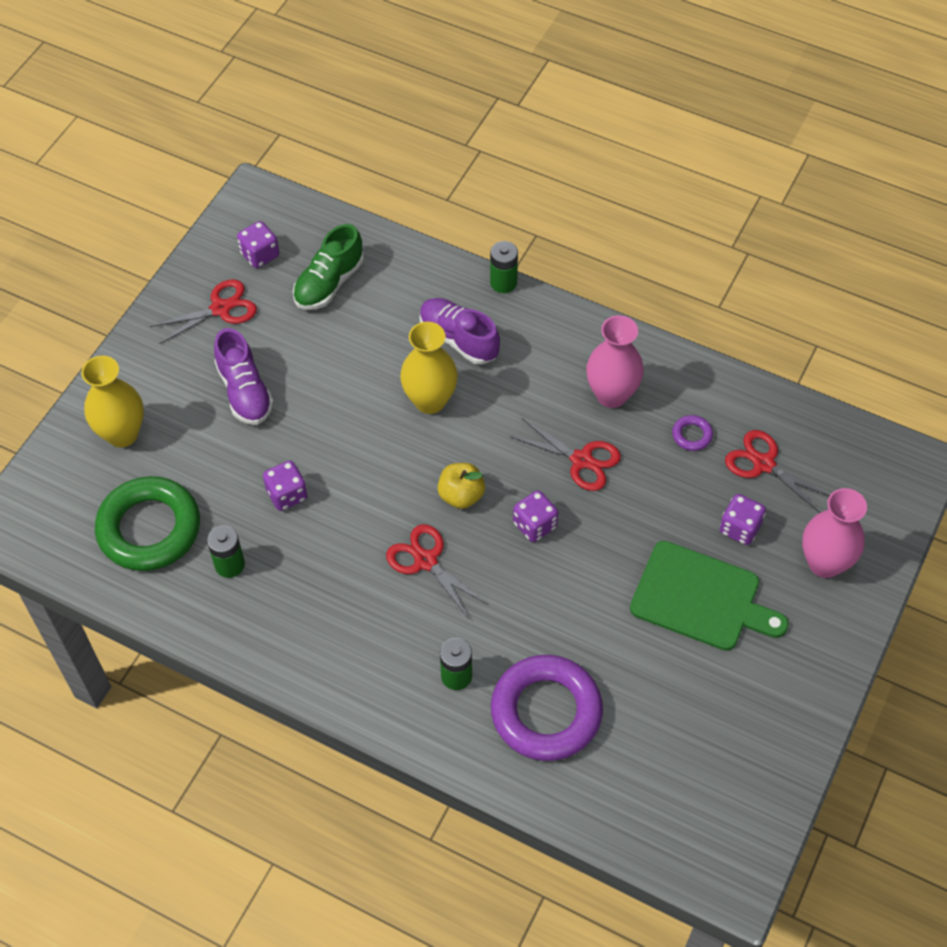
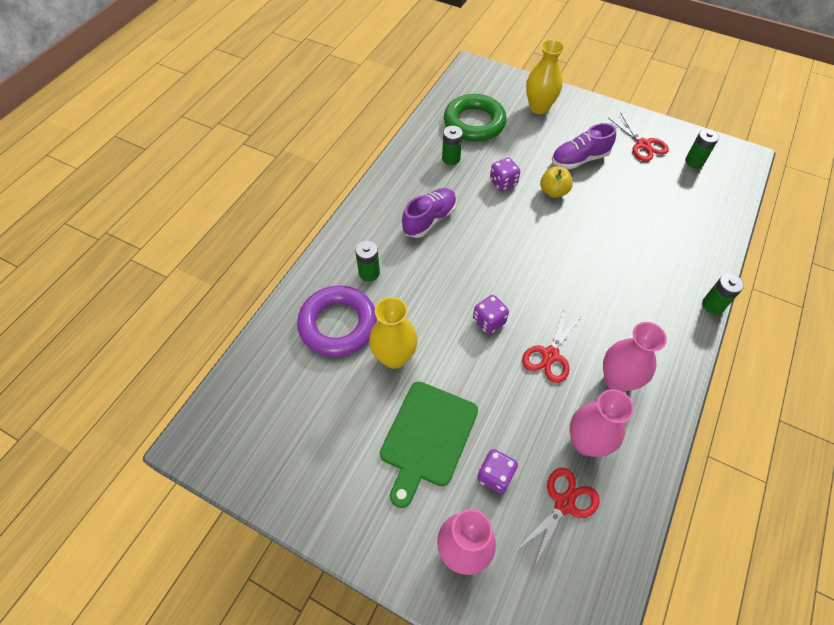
camera: 90 degrees right, 0 degrees up
(260, 255) = (694, 161): purple dice -> green battery
(329, 283) = (680, 198): green shoe -> none
(425, 561) = (456, 255): red scissors -> none
(430, 401) = (589, 257): yellow vase -> yellow vase (394, 357)
(458, 339) = (649, 275): purple shoe -> purple shoe (429, 220)
(461, 495) = (510, 276): yellow apple -> yellow apple (553, 191)
(692, 435) = (586, 442): purple ring -> pink vase

